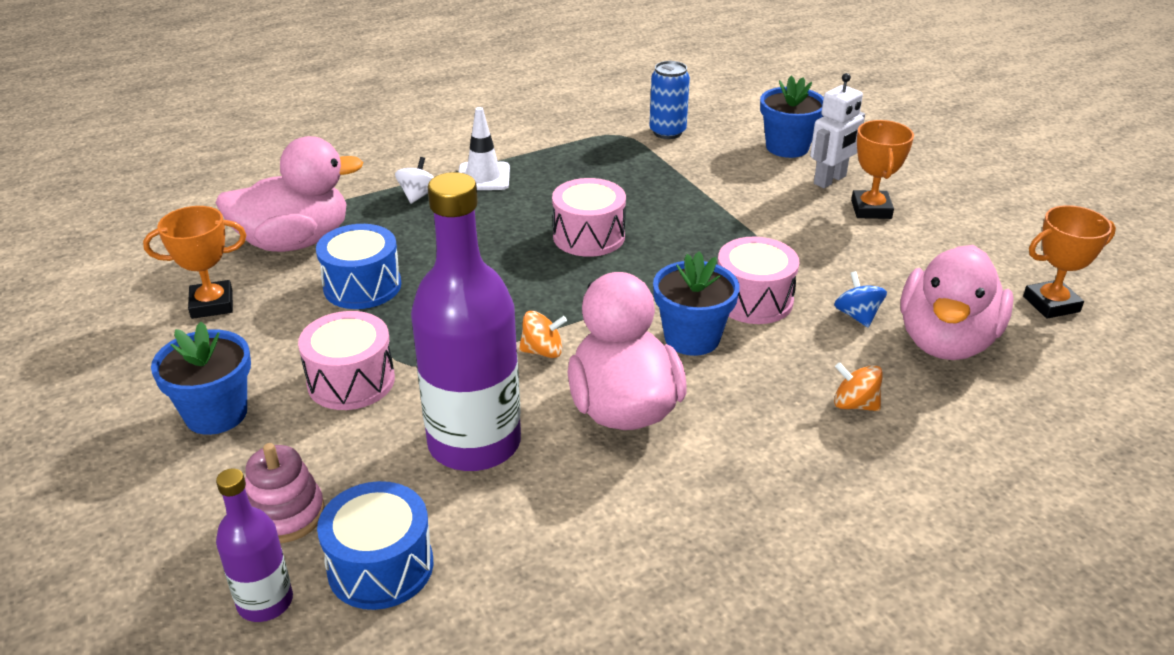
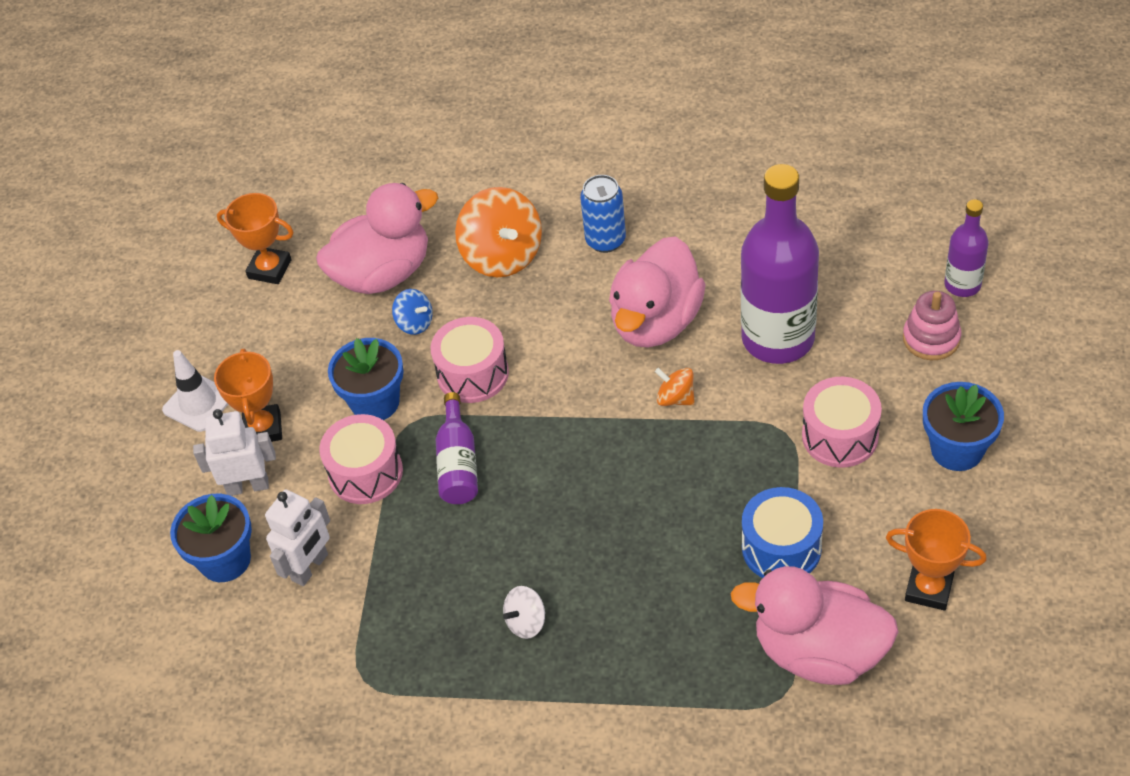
camera: 140 degrees left, 15 degrees up
(380, 566) = (884, 277): blue drum -> none
(418, 195) = (655, 673): white spinning top -> white spinning top (526, 622)
(483, 177) = (568, 672): white traffic cone -> white traffic cone (198, 403)
(589, 236) = (536, 517): pink drum -> pink drum (365, 472)
(667, 132) = (311, 656): blue can -> blue can (605, 240)
(689, 243) = (458, 463): none -> purple bottle
(692, 338) = (554, 359): blue flower pot -> blue flower pot (375, 402)
(724, 162) = (310, 567): none -> white robot
(854, 404) = (502, 256): orange spinning top -> orange spinning top, size x1.98
(857, 316) = (415, 323): blue spinning top -> blue spinning top turned 75 degrees counterclockwise
(871, 209) = (263, 428): orange trophy -> orange trophy turned 45 degrees counterclockwise

